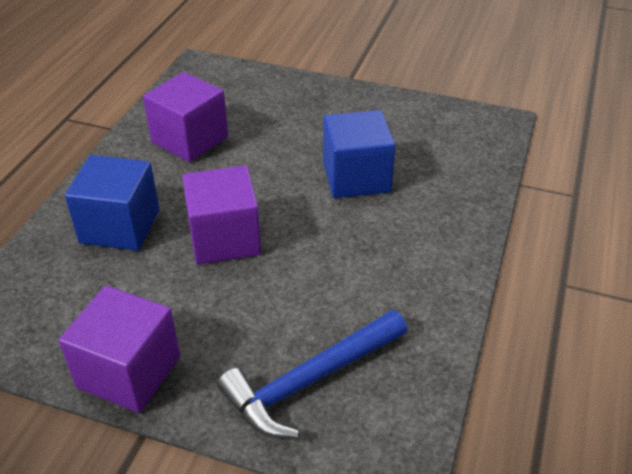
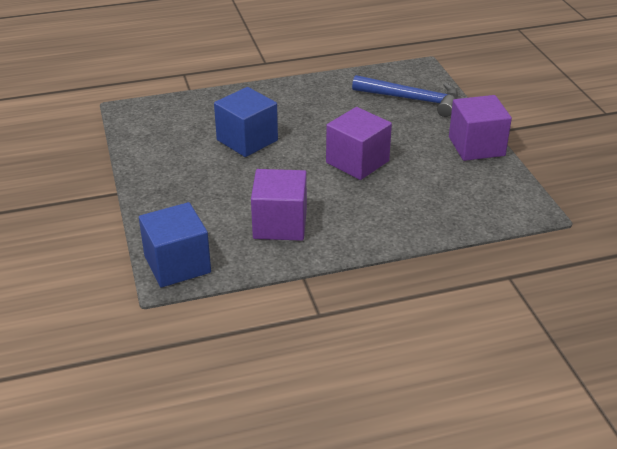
camera: 125 degrees left, 5 degrees down
(120, 226) = (396, 204): blue cube -> blue cube (177, 264)

